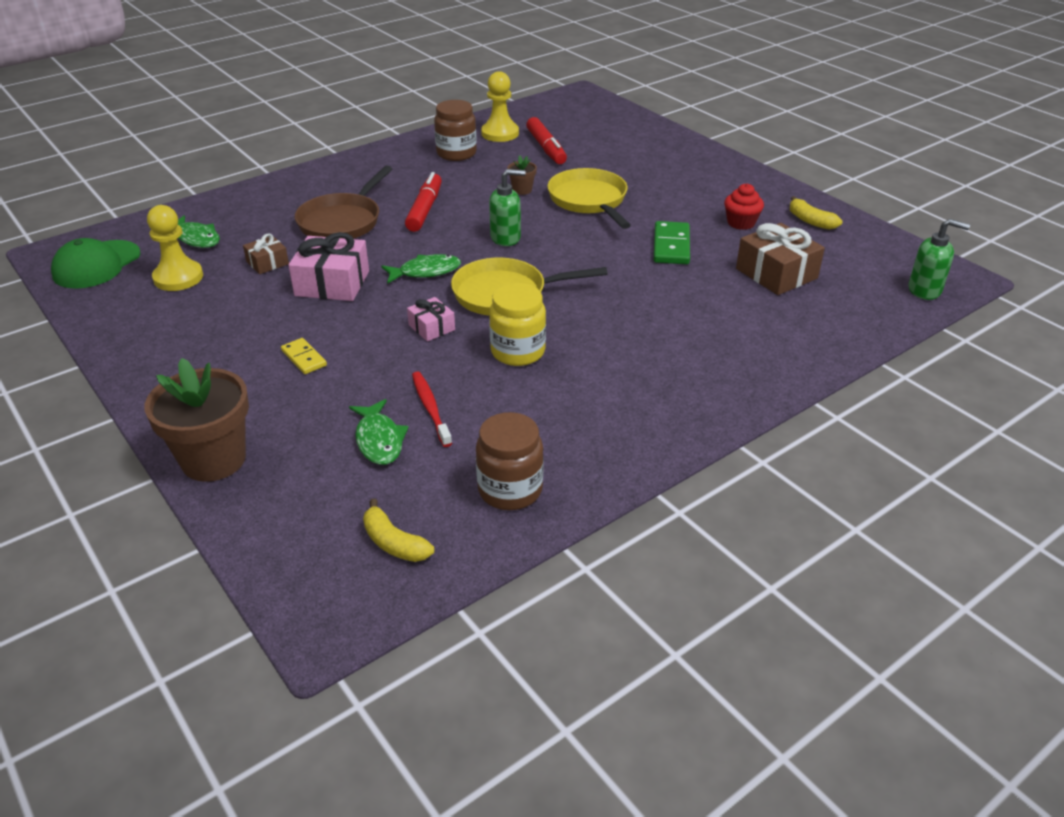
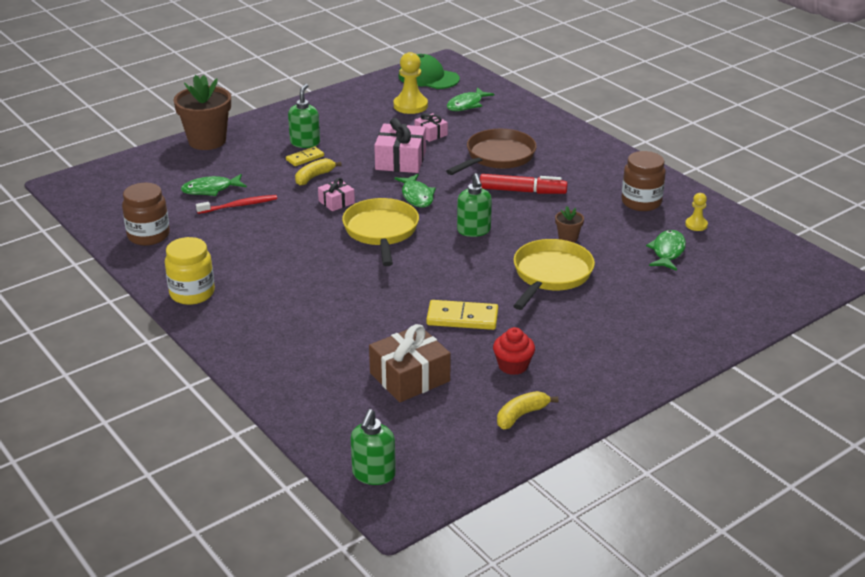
camera: 90 degrees right, 5 degrees down
(256, 360) = (305, 143): none -> green soap dispenser
(267, 263) = (431, 134): brown gift -> pink gift
(342, 221) = (497, 157): brown pan -> brown pan turned 105 degrees clockwise
(394, 543) = (117, 200): yellow banana -> yellow banana (314, 177)
(500, 133) = (696, 225): yellow pawn -> yellow pawn, size x0.55
(518, 352) = (299, 237): yellow jar -> yellow jar (192, 293)
(546, 148) = (667, 251): red marker -> green fish
(589, 201) = (550, 275): yellow pan -> yellow pan turned 45 degrees counterclockwise
(671, 246) = (462, 318): green domino -> yellow domino

